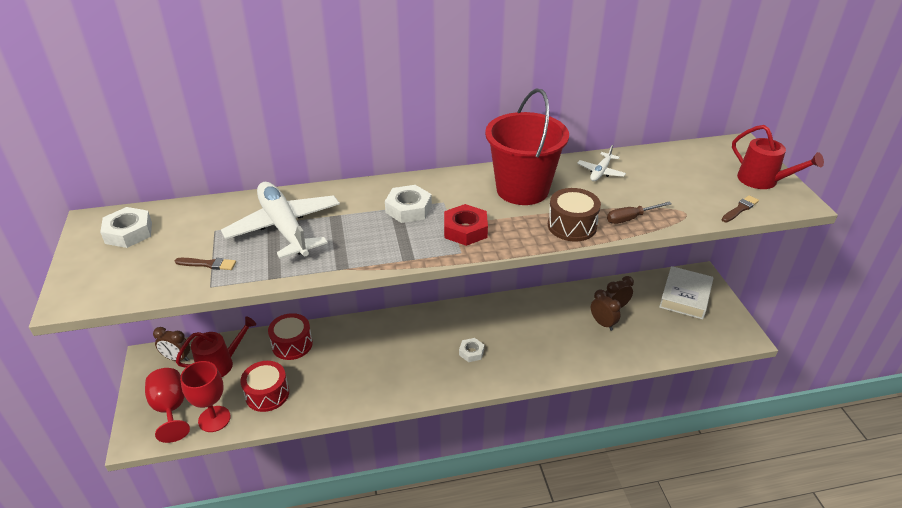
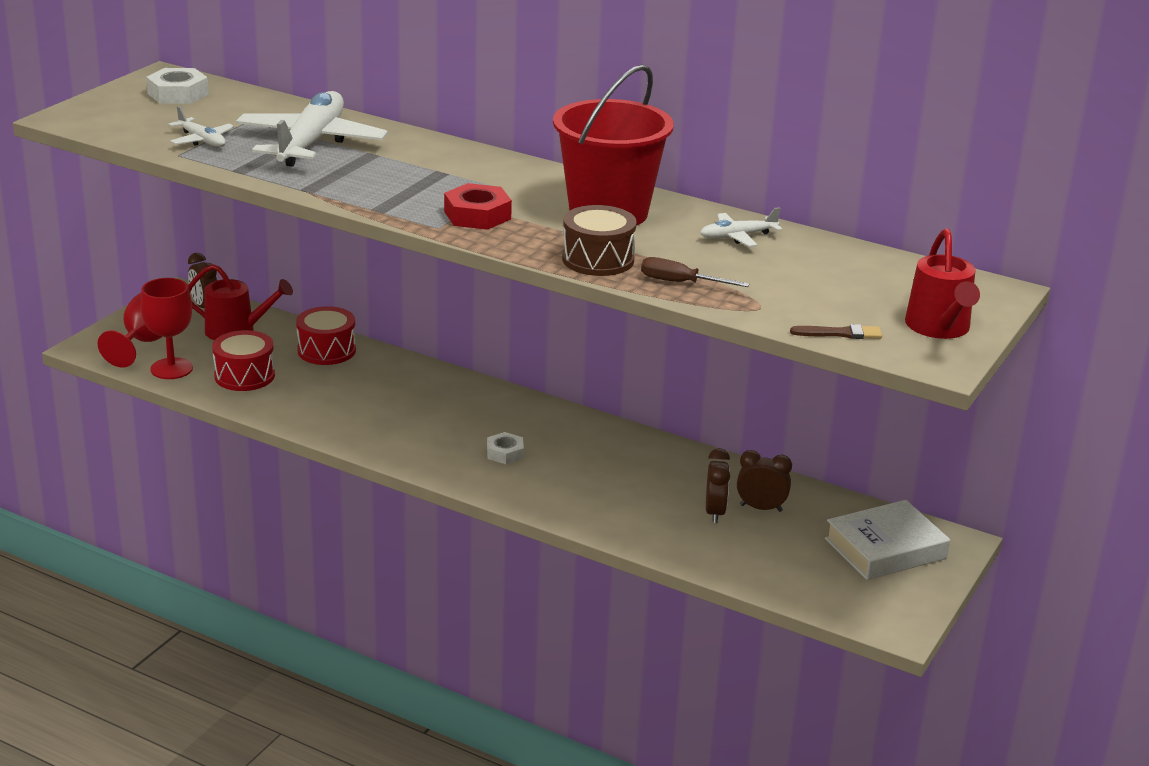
camera: 40 degrees right, 10 degrees down
(208, 264) = (202, 140): brown brush -> white plane
(408, 209) = (454, 178): white nut -> none

